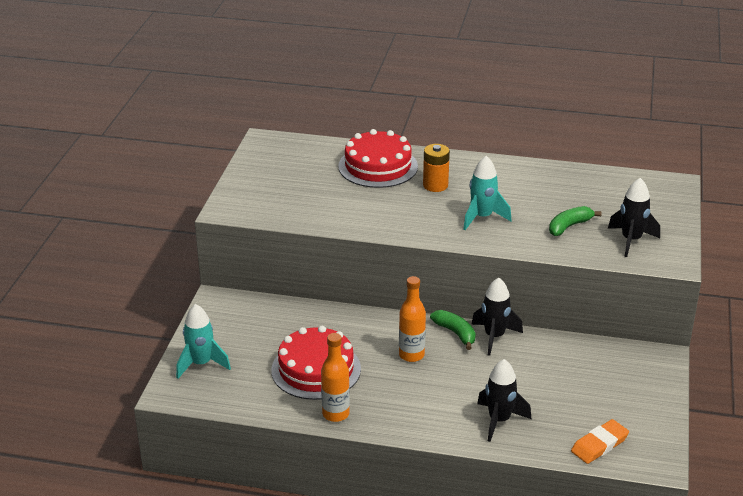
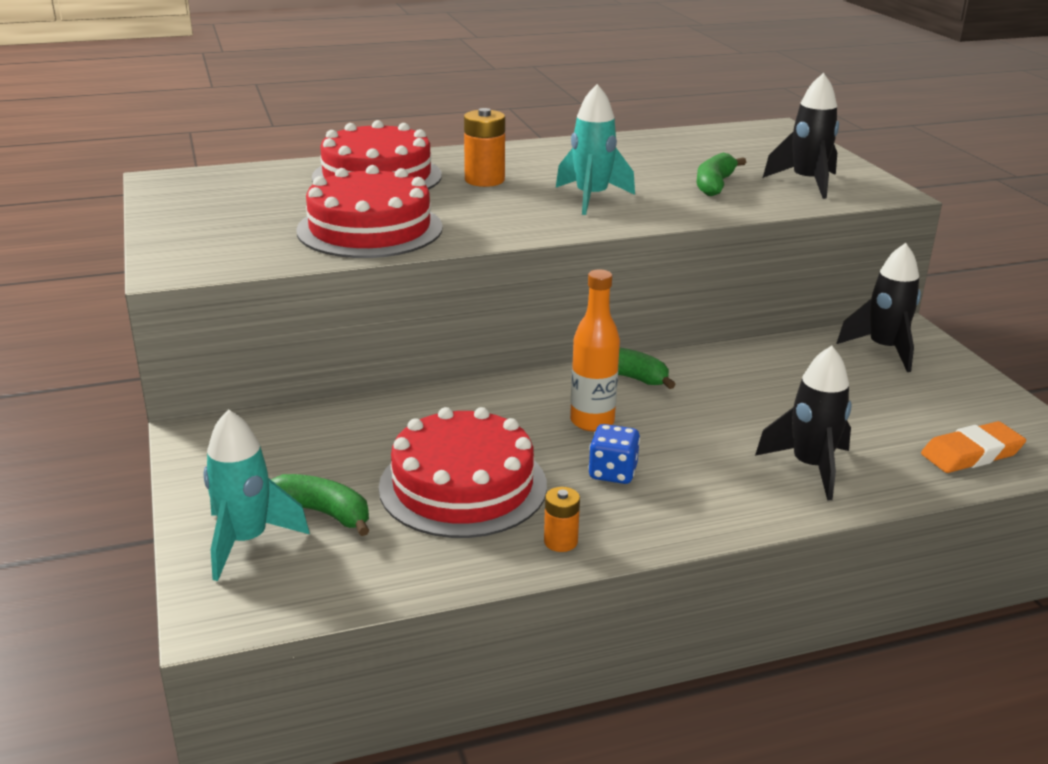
camera: 30 degrees left, 5 degrees down
(243, 361) = (322, 513): none -> green banana
(335, 414) = (560, 541): orange bottle -> orange battery
(339, 208) = (370, 229): none -> red cake
(394, 387) = (613, 472): none -> blue dice
(494, 337) = (681, 366): black rocket -> black rocket (884, 349)
(599, 445) = (971, 453): orange eraser -> orange eraser turned 45 degrees clockwise

